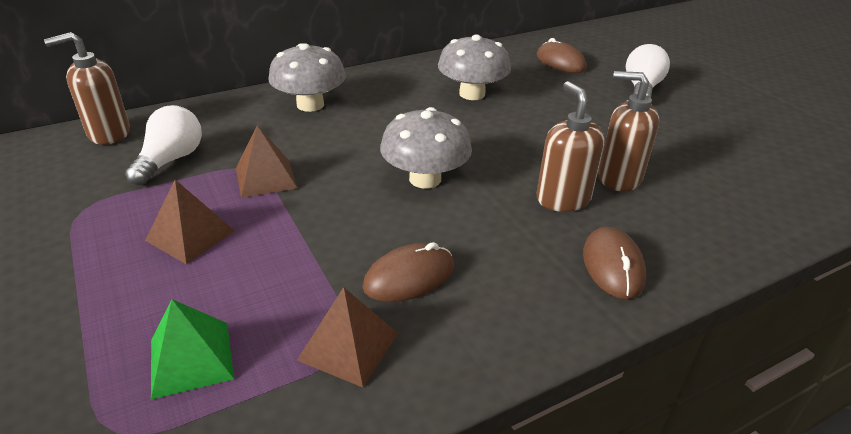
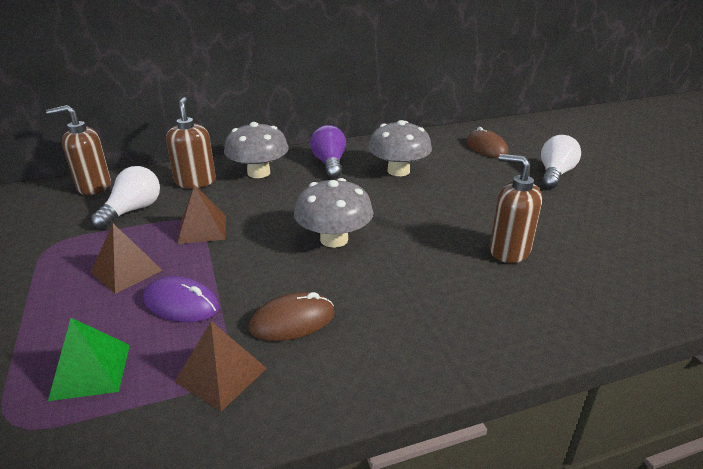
camera: 10 degrees right, 5 degrees down
(272, 268) = (181, 303): none -> purple mouse
(390, 89) = (329, 164): none -> purple light bulb
(562, 199) = (451, 265): brown soap dispenser -> brown soap dispenser (195, 182)
(613, 266) = (479, 328): brown mouse -> none

